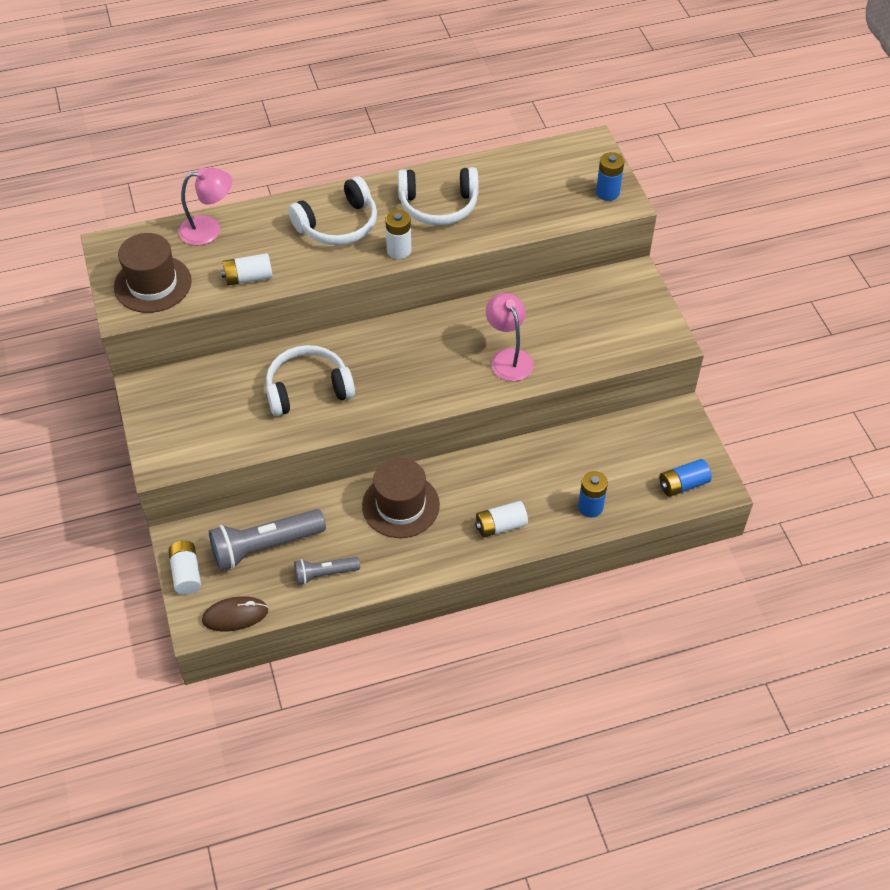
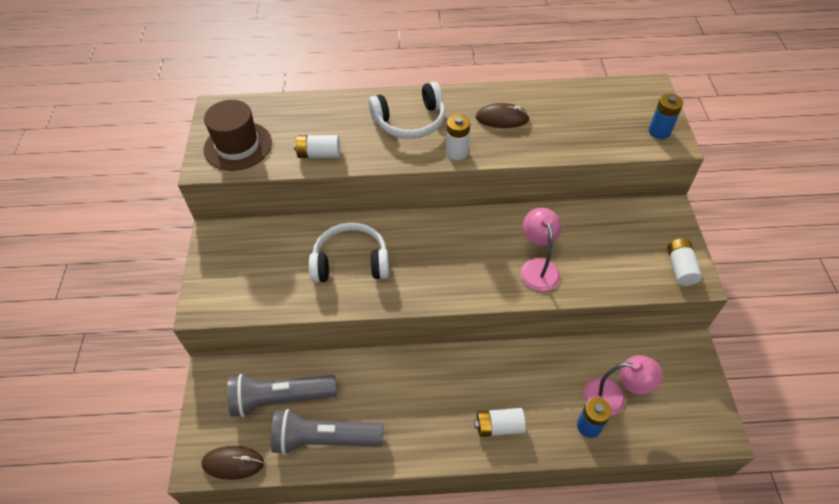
camera: 15 degrees right, 0 degrees up
(186, 573) = (206, 409): white battery -> white battery (680, 268)
(209, 229) = (301, 108): pink lamp -> pink lamp (613, 397)
(325, 574) = (325, 439): grey flashlight -> grey flashlight, size x1.78
(400, 505) = (411, 384): brown hat -> none
(438, 205) = (502, 118): white headphones -> brown mouse
(683, 484) = (684, 422): blue battery -> none

